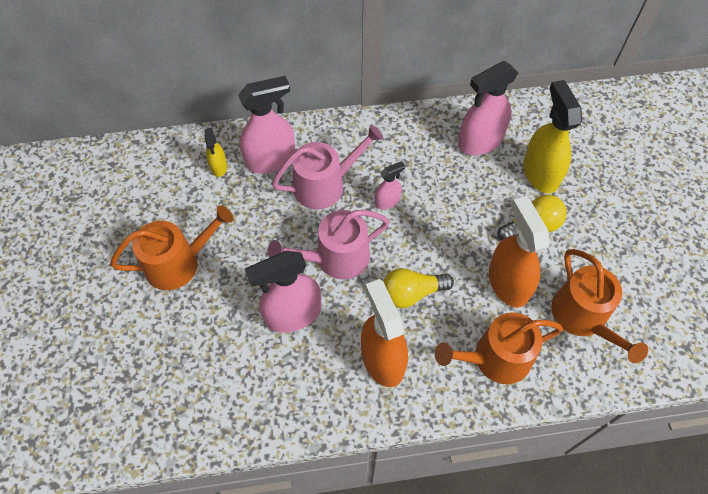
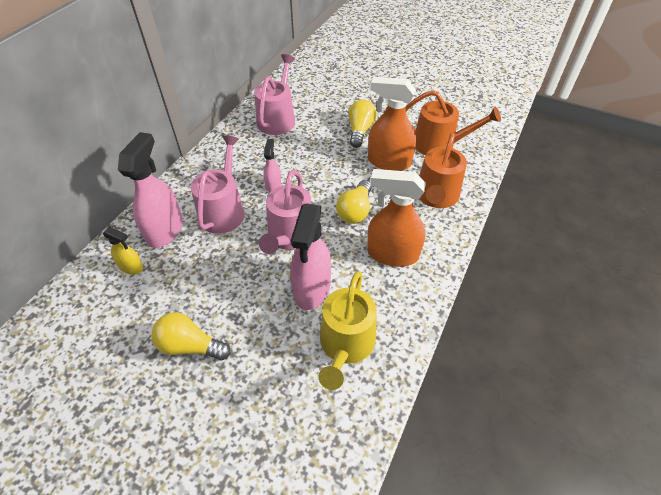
camera: 55 degrees left, 10 degrees down
(178, 263) = (190, 346): orange watering can -> yellow light bulb
(254, 378) = (346, 345): none -> yellow watering can
(480, 142) = (277, 119): pink spray bottle -> pink watering can
(540, 173) = (327, 108): yellow spray bottle -> none

